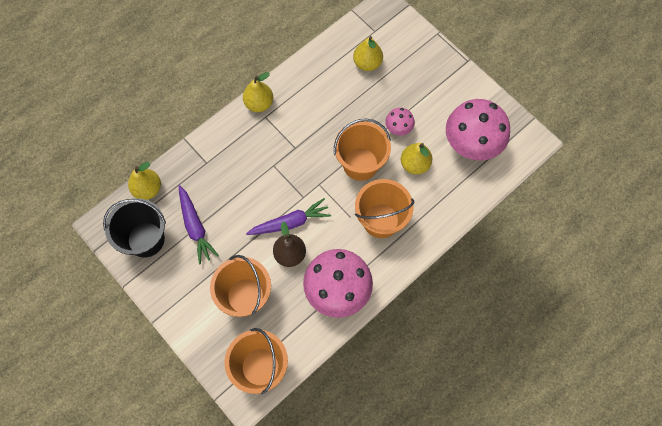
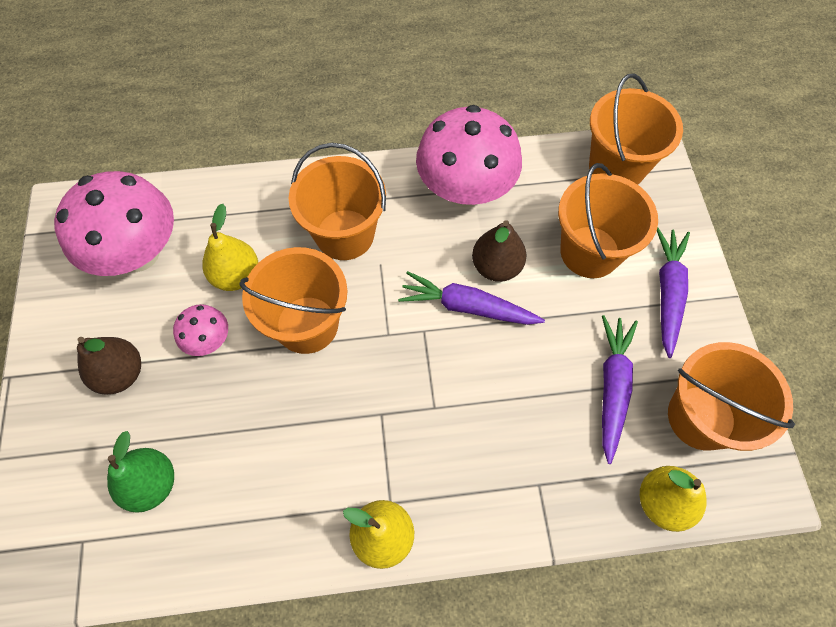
camera: 145 degrees left, 5 degrees down
(146, 239) = (701, 417): black bucket -> orange bucket
(191, 298) = (667, 293): none -> purple carrot
(367, 63) = (151, 484): yellow pear -> green pear
(422, 91) = (121, 374): none -> brown pear

